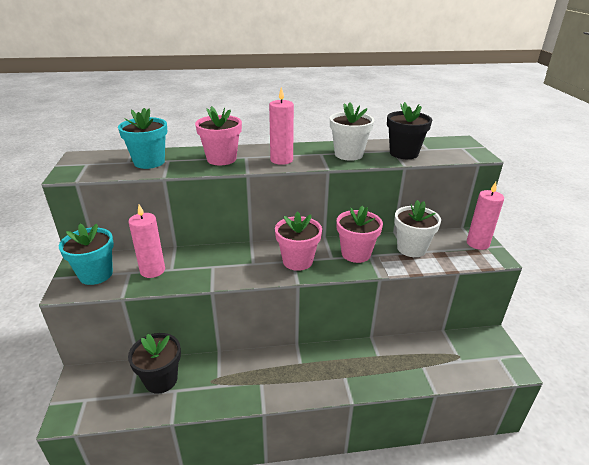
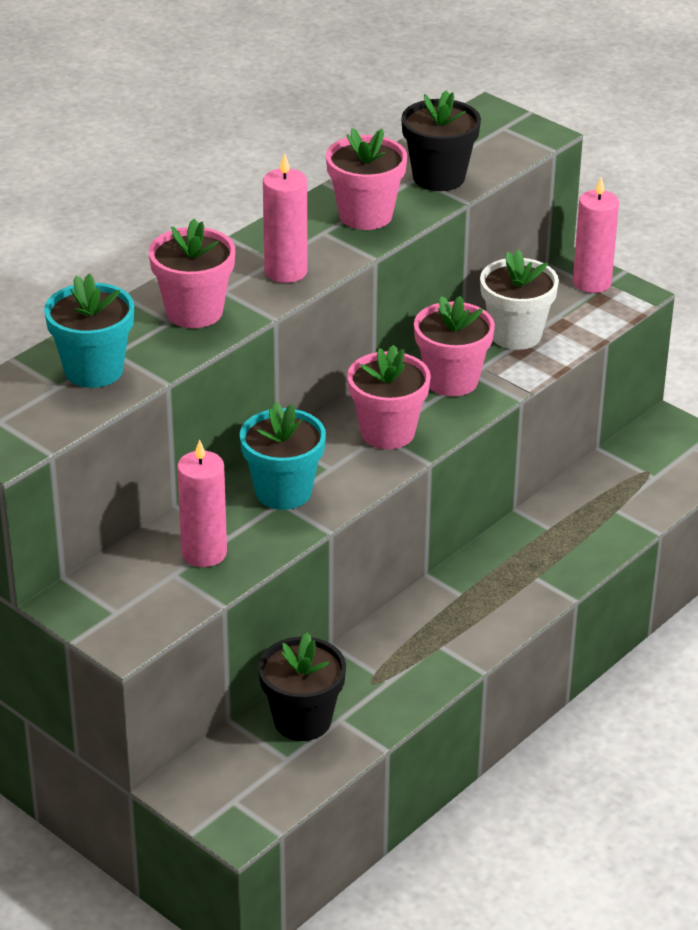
camera: 40 degrees left, 5 degrees up
(96, 274) = (130, 602): turquoise flower pot -> turquoise flower pot (283, 492)
(348, 154) = (365, 215): white flower pot -> pink flower pot

